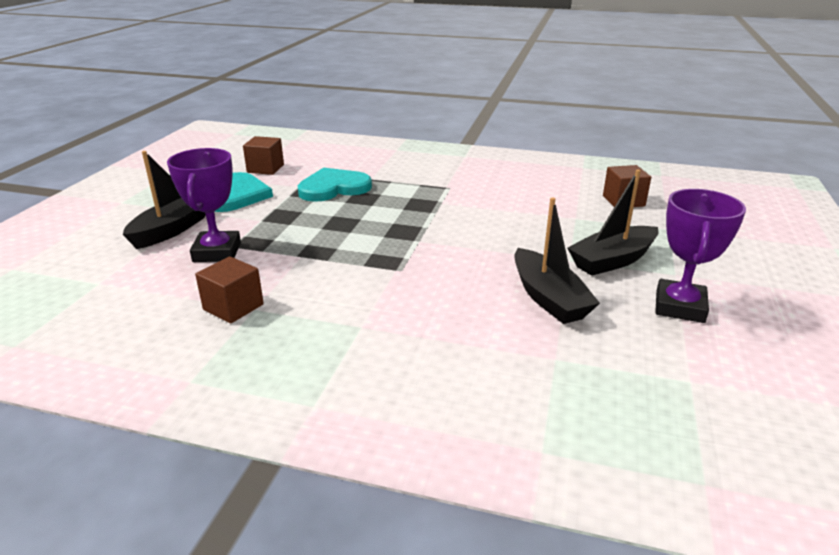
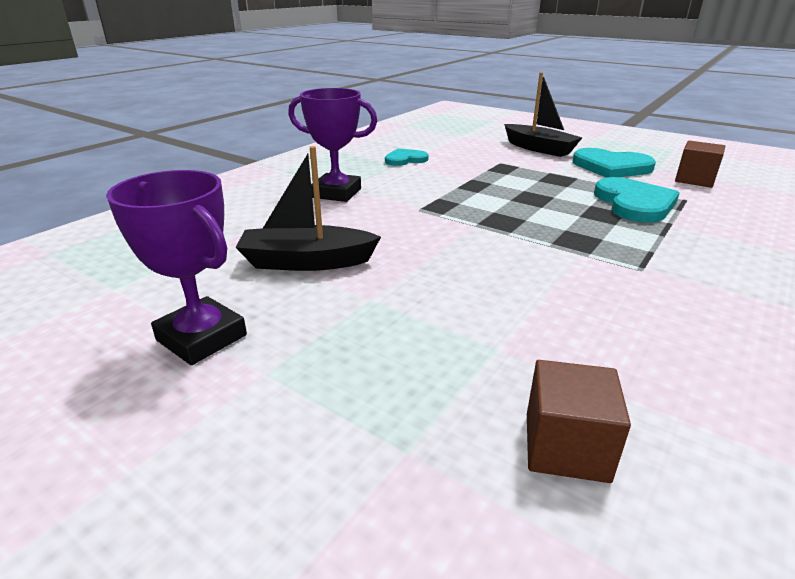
camera: 110 degrees right, 0 degrees up
(217, 252) = (492, 158): purple trophy -> purple trophy (336, 193)
(233, 307) = (405, 159): brown cube -> turquoise heart
(612, 260) = (344, 331): black boat -> none

